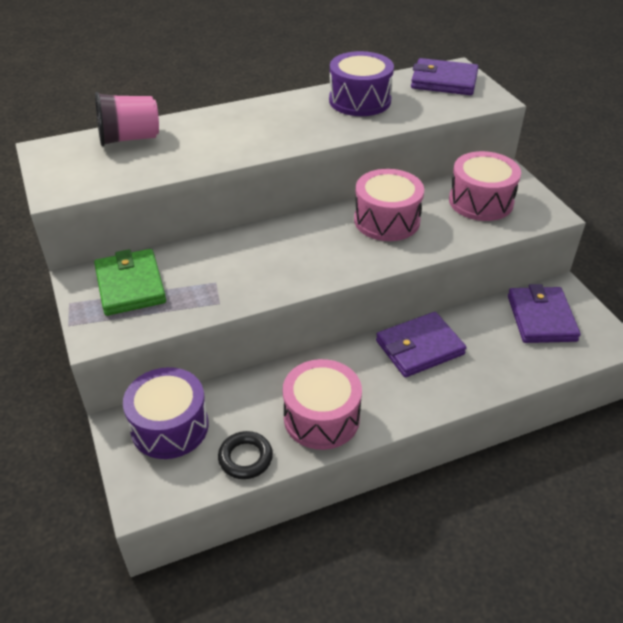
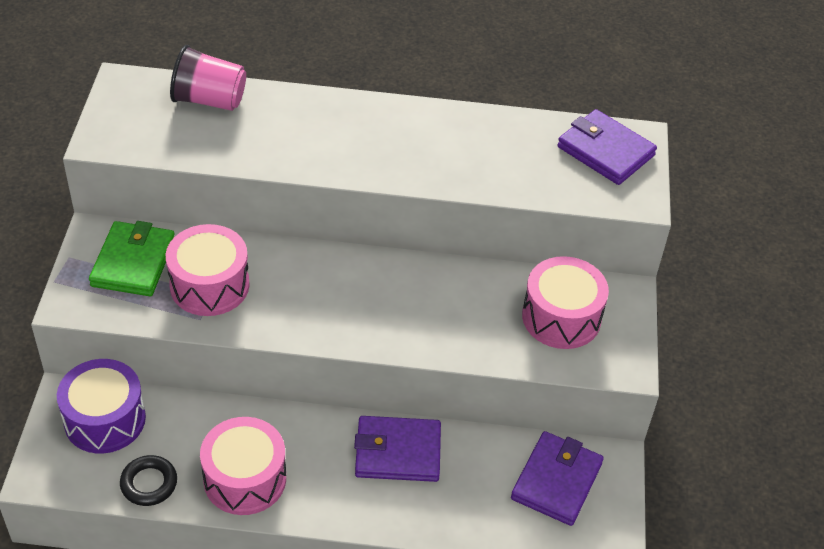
camera: 25 degrees right, 5 degrees up
(360, 100) = (484, 142): purple drum -> none
(387, 220) = (437, 296): pink drum -> pink drum (209, 285)

